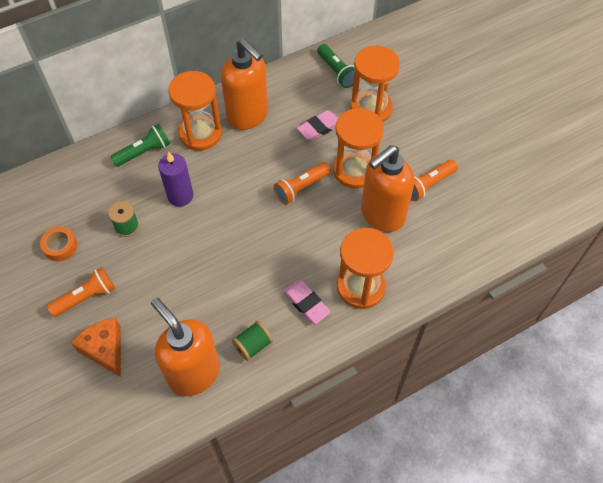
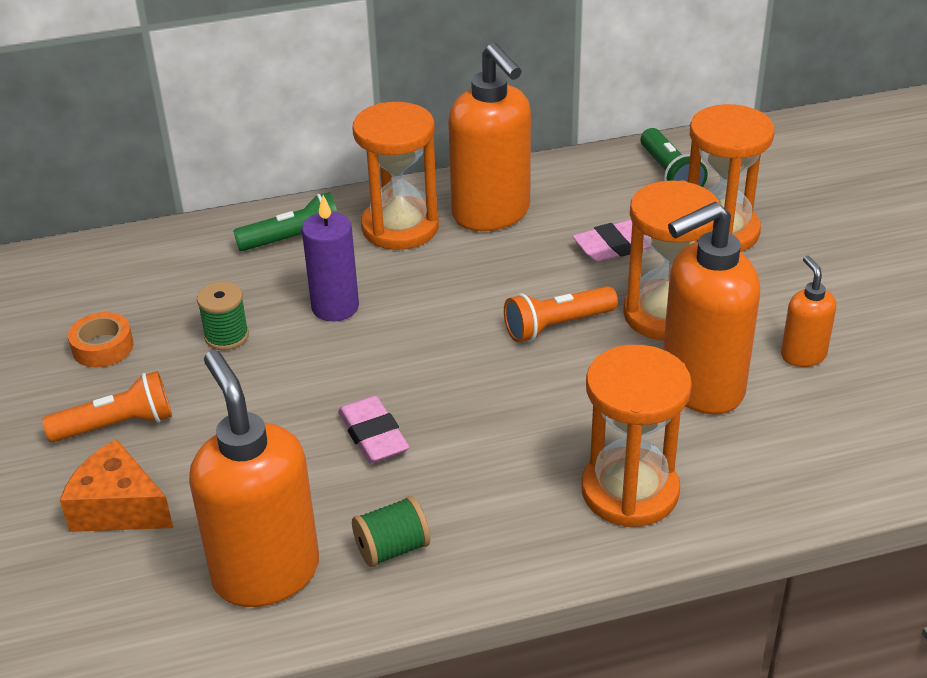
camera: 15 degrees right, 20 degrees down
(105, 349) = (118, 508): orange cheese -> orange cheese turned 45 degrees counterclockwise
(306, 303) = (515, 500): pink eraser -> pink eraser (373, 435)
(428, 185) = (803, 355): orange flashlight -> orange soap dispenser

